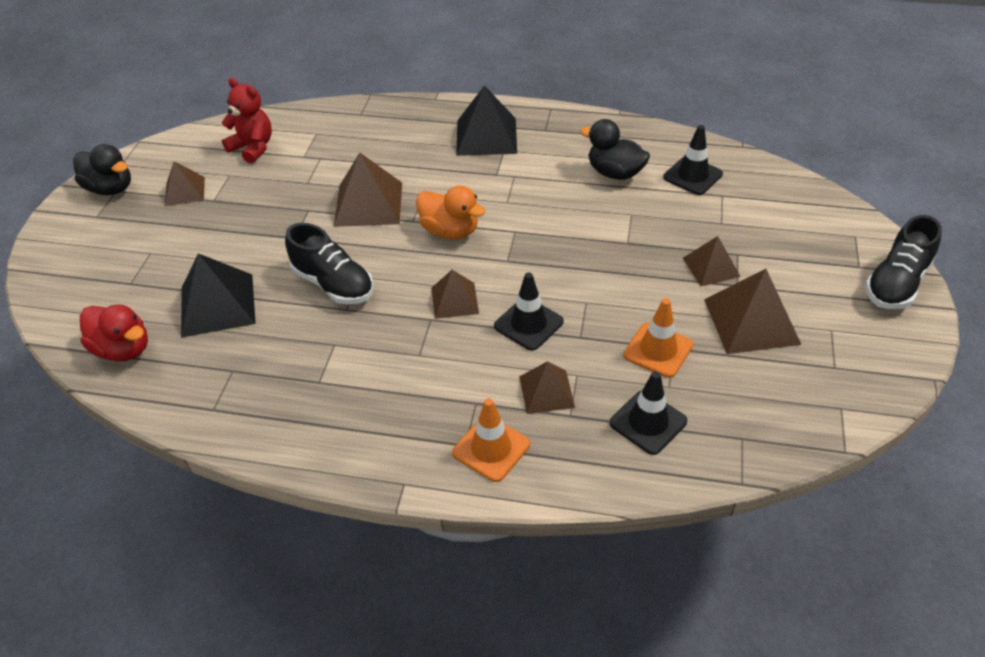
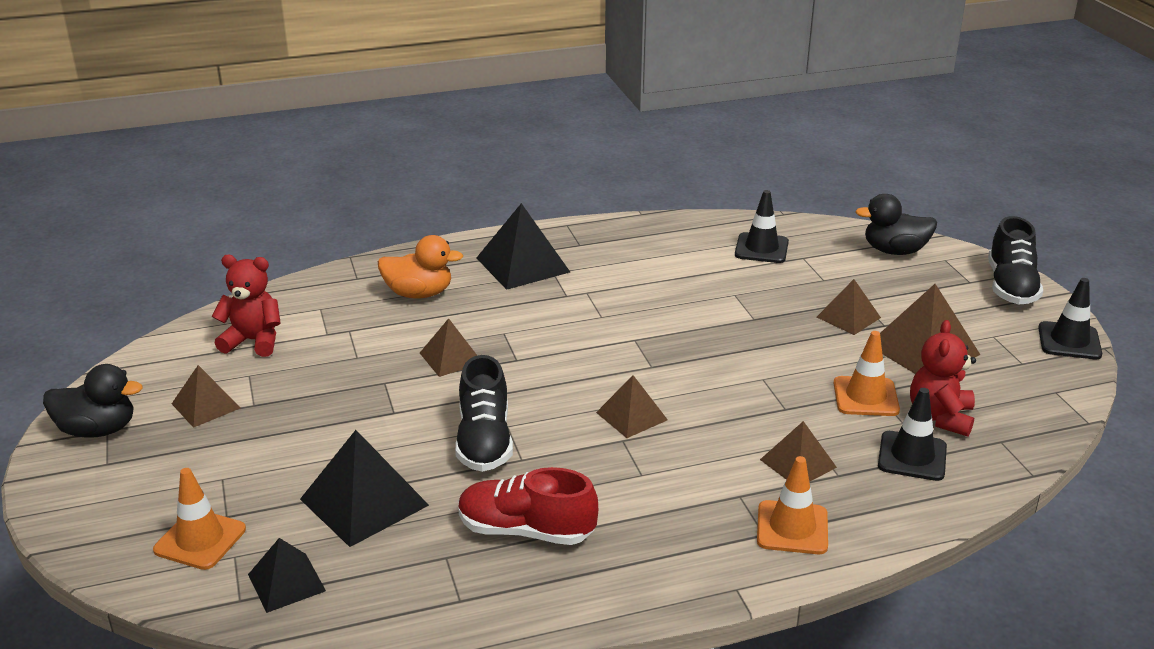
camera: 30 degrees left, 15 degrees down
(101, 296) = (200, 540): none -> orange traffic cone
(123, 349) = (286, 582): red duck -> black pyramid
(300, 371) = (526, 531): none -> red shoe
(333, 284) = (484, 441): black shoe -> black shoe turned 75 degrees clockwise
(368, 204) = (451, 358): brown pyramid -> brown pyramid, size x0.61
(450, 231) = (566, 357): orange duck -> orange duck (419, 293)
(528, 324) = (726, 413): black traffic cone -> black traffic cone (1069, 341)
(615, 173) = (686, 264): black duck -> black duck (894, 251)
(707, 394) = (940, 417): none -> red teddy bear

